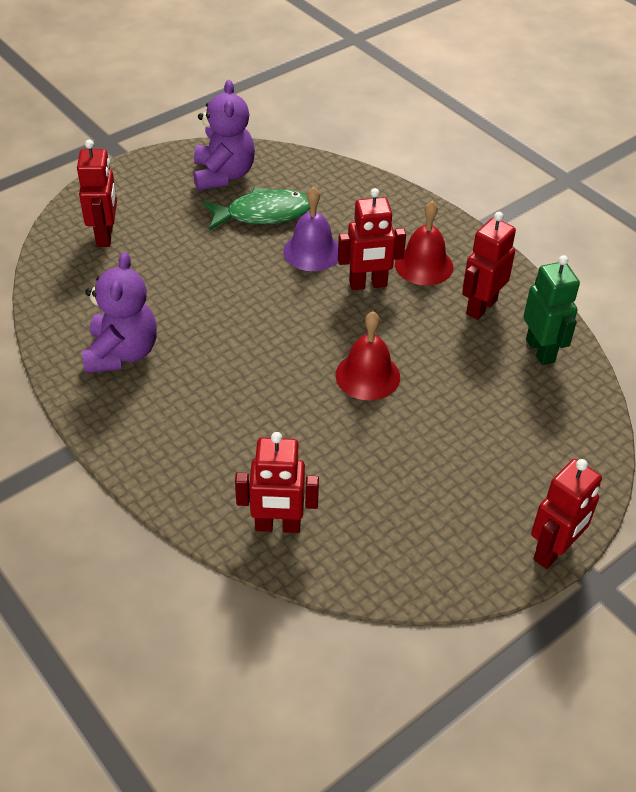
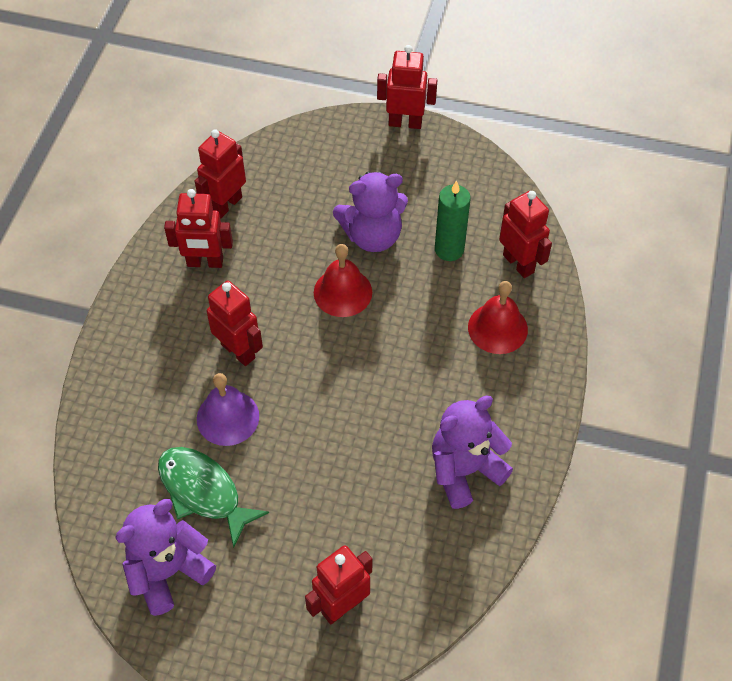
camera: 125 degrees left, 10 degrees up
(346, 480) = (449, 249): none -> green candle
(414, 432) = (372, 236): none -> purple teddy bear
(424, 265) = (181, 326): red bell -> red bell (497, 328)
(540, 351) = (226, 204): green robot -> red robot

